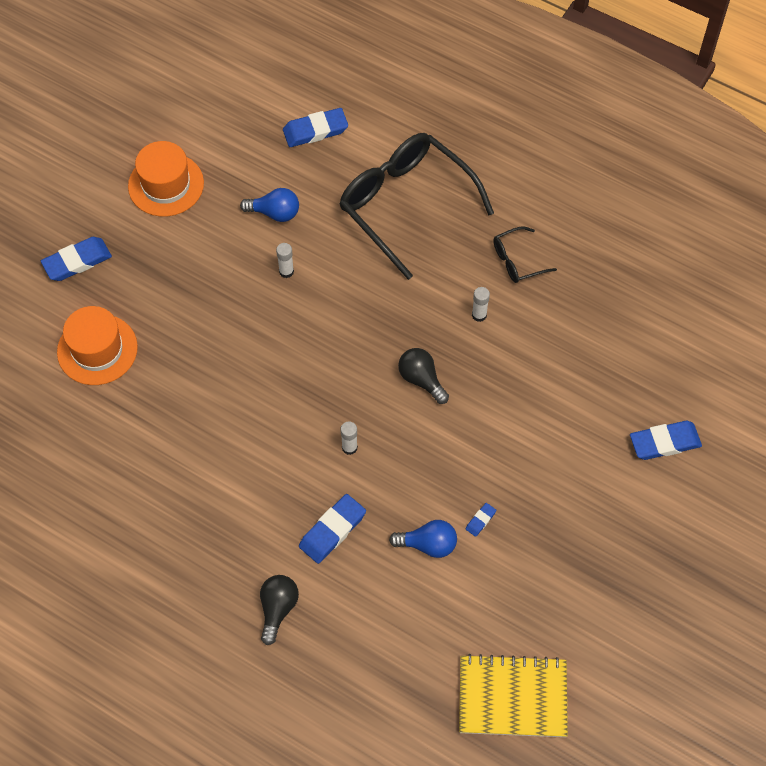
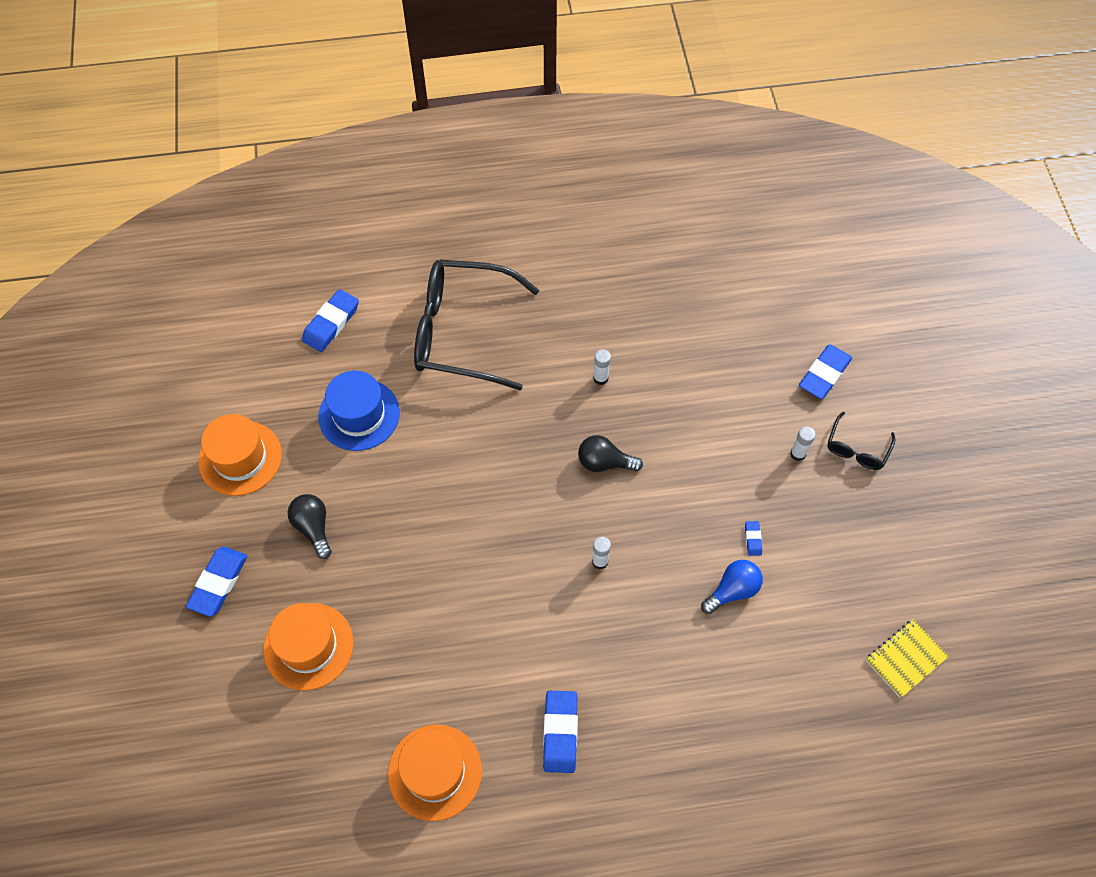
camera: 40 degrees left, 0 degrees up
(103, 498) = (435, 772): none -> orange hat
(275, 213) = (359, 414): blue light bulb -> blue hat
(278, 609) = (668, 742): black light bulb -> black light bulb (313, 528)
(286, 271) = (414, 456): white glue stick -> white glue stick (798, 454)
(332, 530) = (649, 640): blue eraser -> blue eraser (560, 732)
(512, 697) = (905, 659): yellow notebook -> yellow notebook, size x0.63
(517, 261) = (590, 315): black glasses -> black glasses (856, 449)

